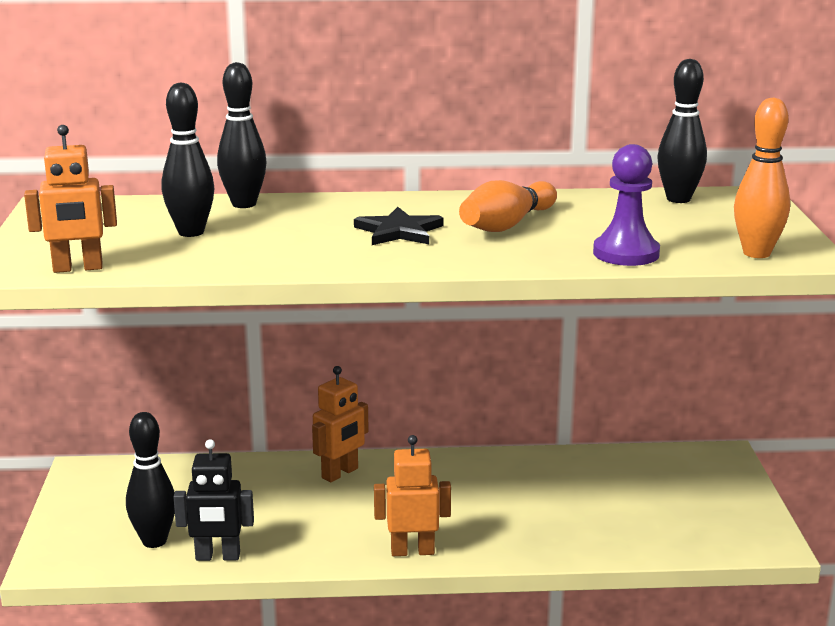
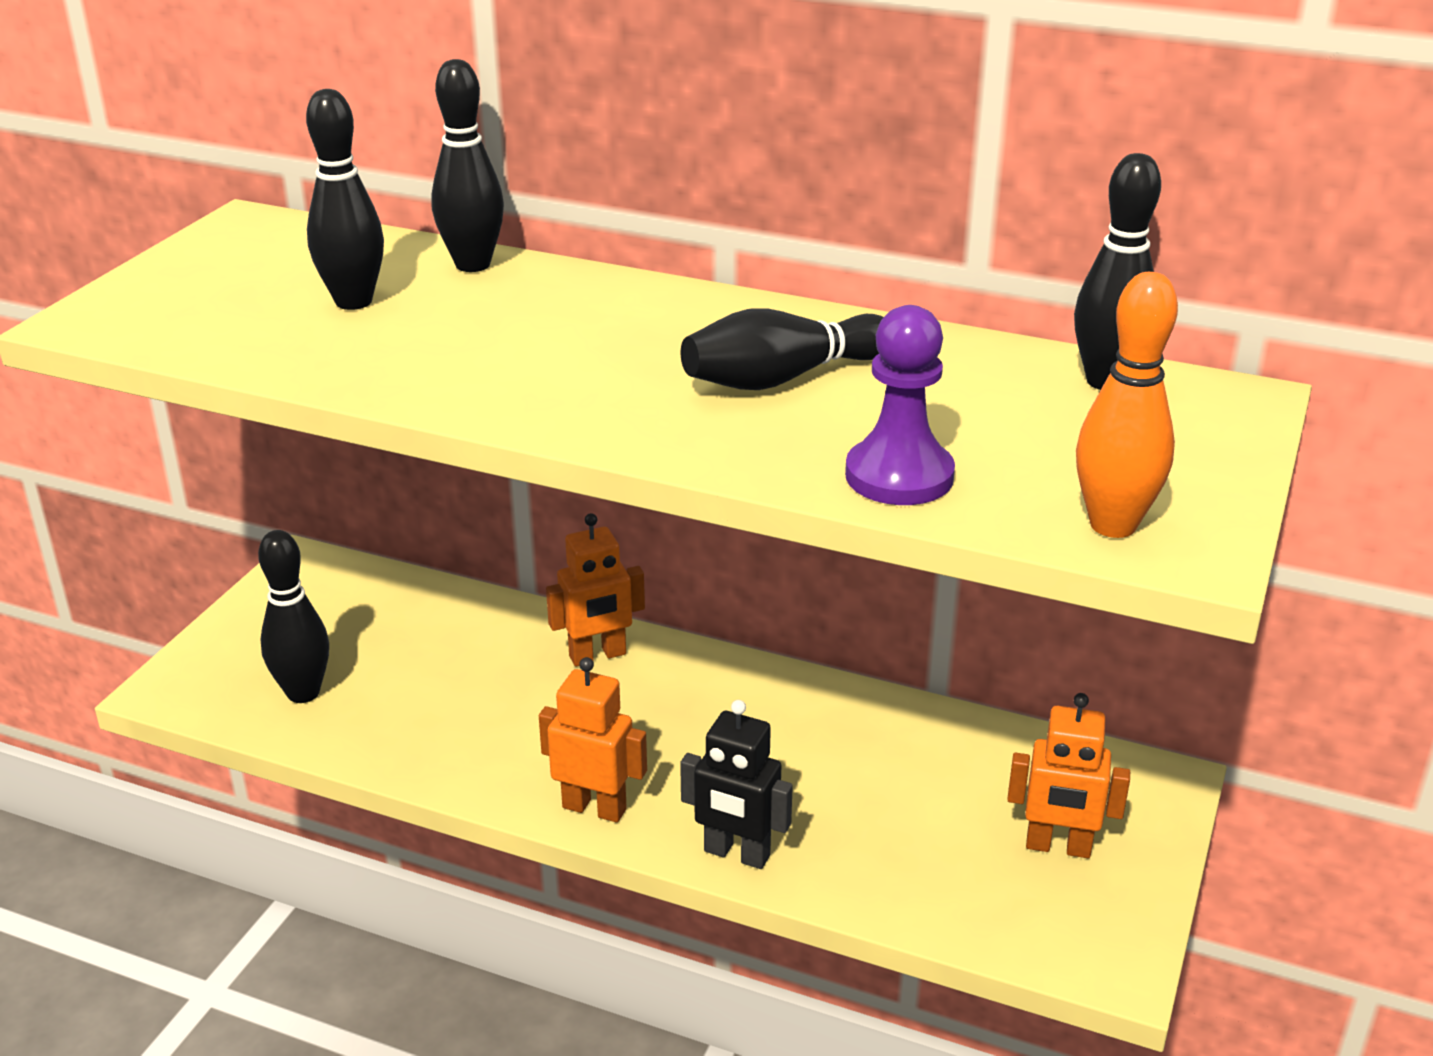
camera: 25 degrees right, 10 degrees up
(78, 268) = (157, 335): orange robot -> orange robot (1058, 847)
(217, 557) = (356, 739): black robot -> black robot (736, 854)
(399, 231) = (618, 358): black star -> none
(507, 225) = (783, 378): orange bowling pin -> black bowling pin

